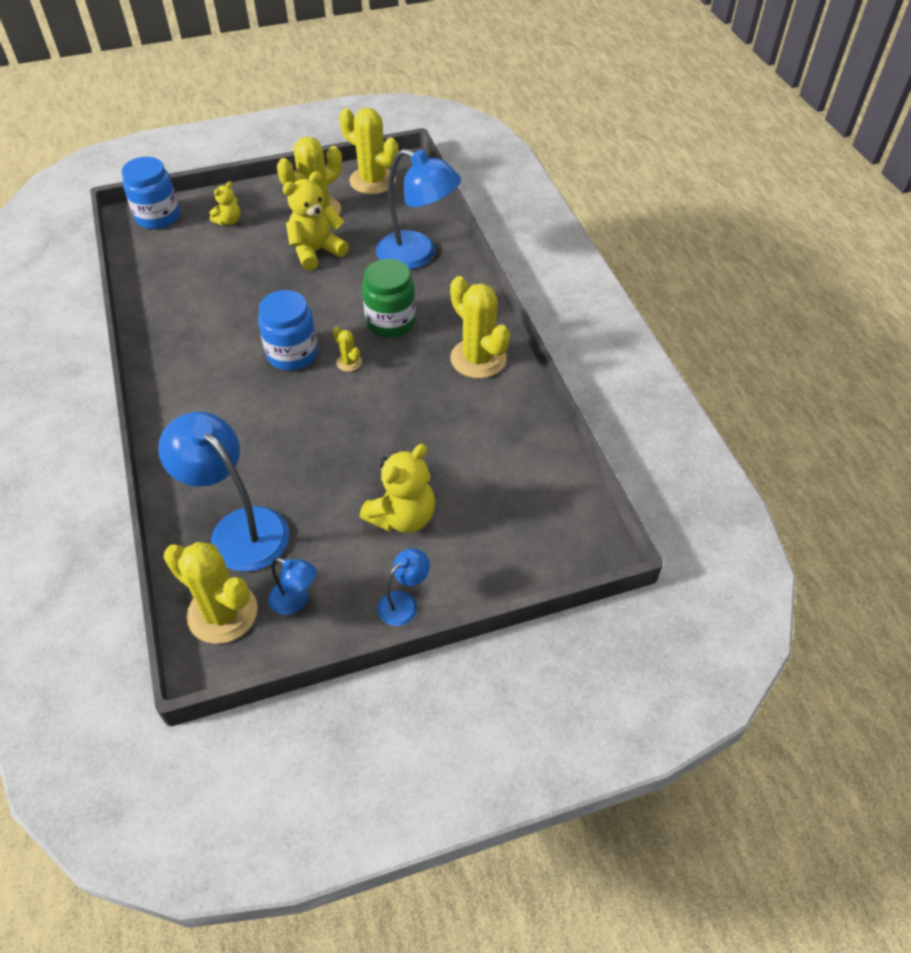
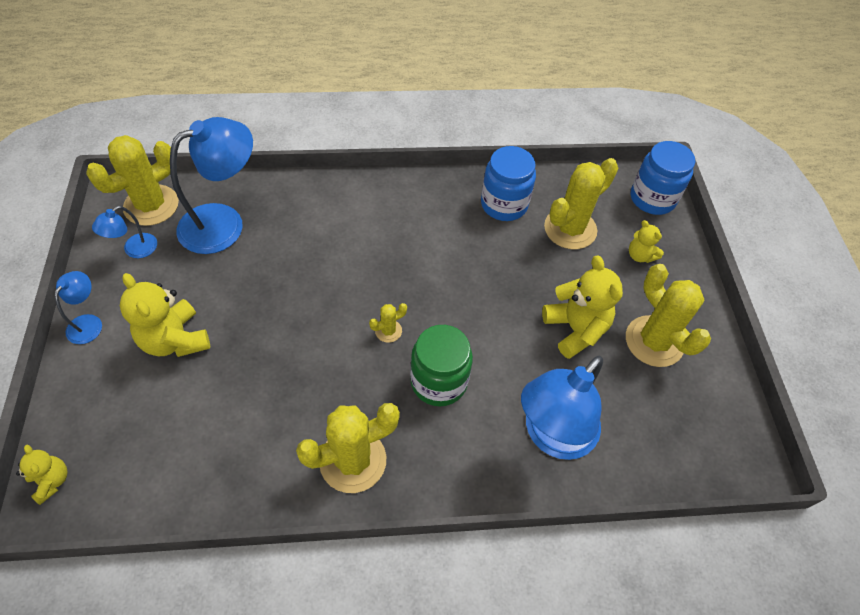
camera: 100 degrees right, 5 degrees up
(292, 354) = (415, 285): blue jar -> blue jar (504, 204)
(372, 181) = (714, 414): yellow cactus -> yellow cactus (570, 229)
(404, 603) = (88, 323): blue lamp -> blue lamp turned 135 degrees counterclockwise
(574, 554) = (52, 481): none -> yellow teddy bear

